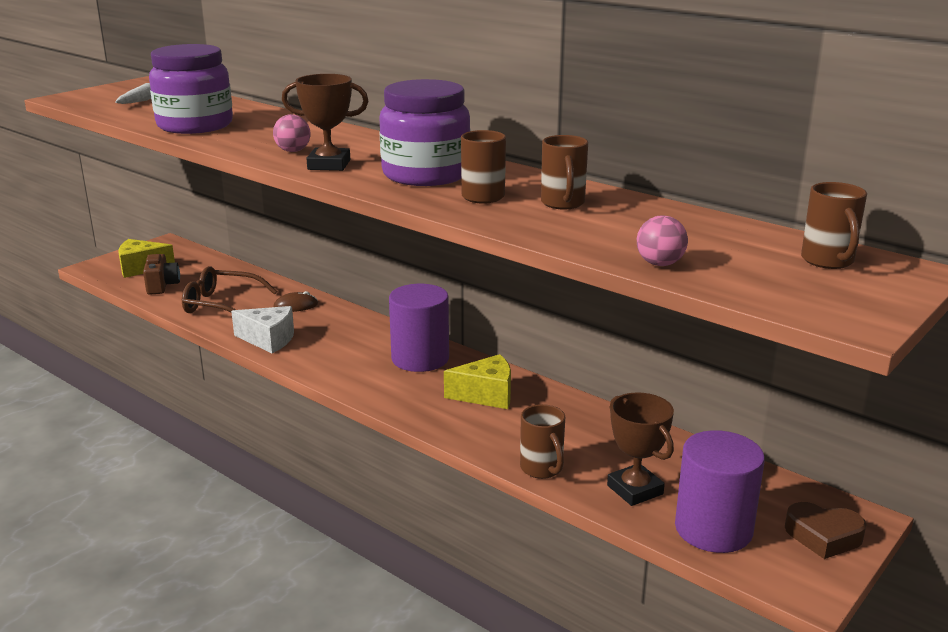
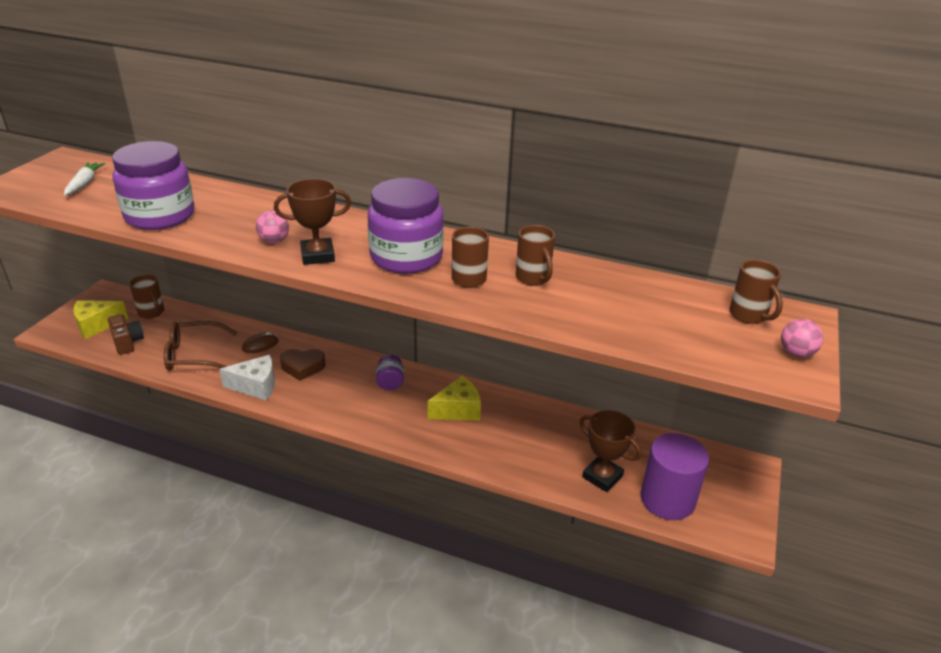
camera: 20 degrees left, 10 degrees up
(420, 358) = (390, 382): purple cylinder -> purple jar
(542, 469) = (531, 473): brown mug -> brown mug (152, 313)
(660, 264) = (643, 339): pink ball -> pink ball (796, 353)
(823, 536) = (736, 488): brown heart -> brown heart (303, 367)

